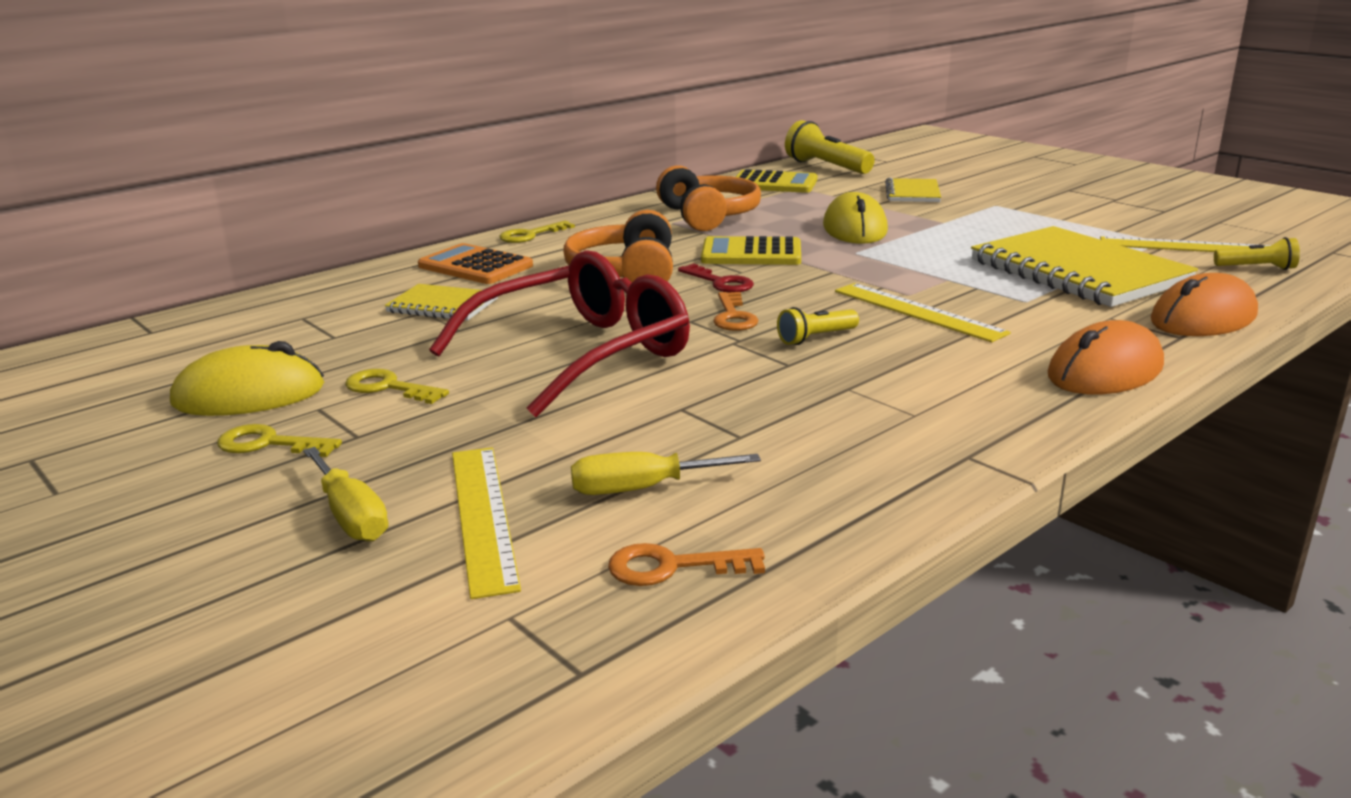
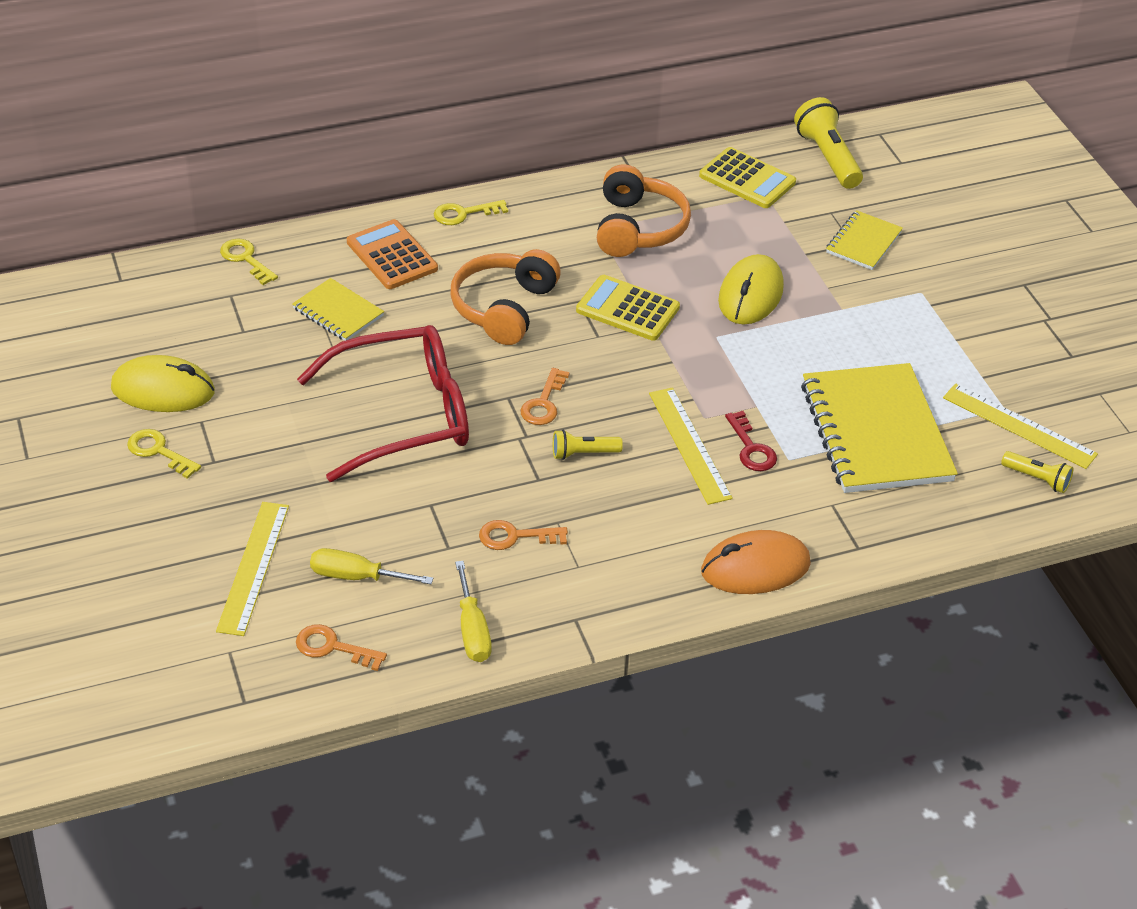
camera: 20 degrees right, 20 degrees up
(351, 516) = (181, 540): yellow screwdriver -> yellow screwdriver (472, 630)
(388, 388) = (254, 412): yellow key -> yellow key (245, 259)
(720, 282) = (569, 348): red key -> red key (751, 448)
(812, 409) = (515, 536): none -> orange key
(1203, 318) = (904, 531): orange mouse -> none

